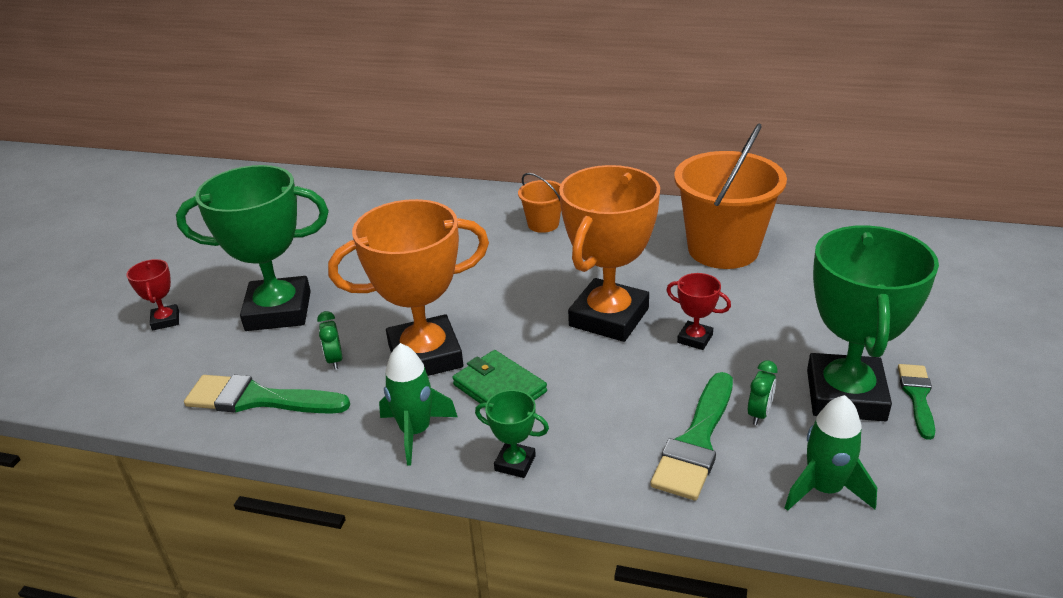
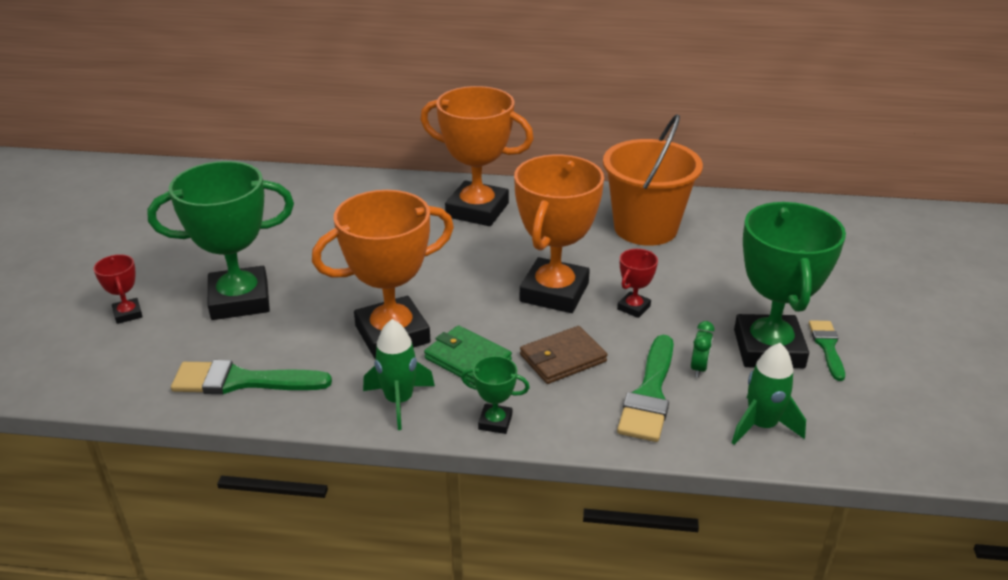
camera: 10 degrees left, 0 degrees up
(334, 360) = (307, 342): green clock -> none
(543, 224) = (477, 210): orange bucket -> orange trophy
(604, 393) = (562, 358): none -> brown wallet
(695, 339) = (633, 307): red trophy -> red trophy turned 75 degrees counterclockwise

